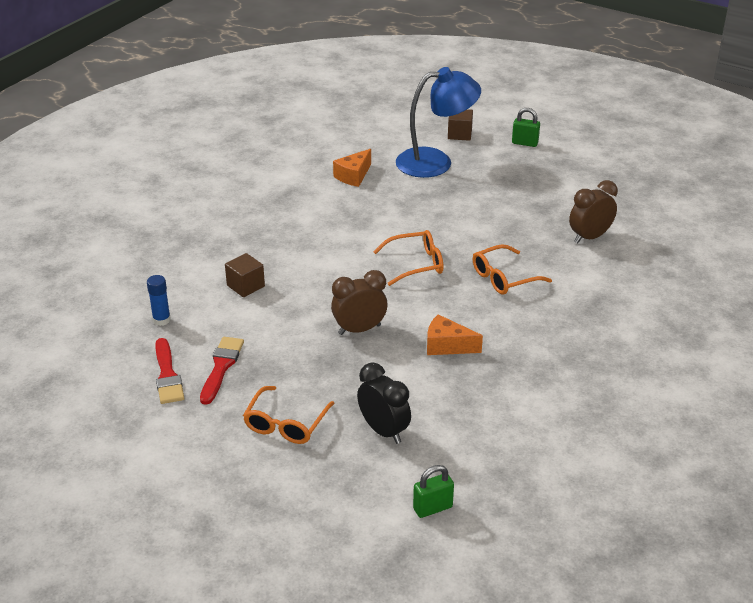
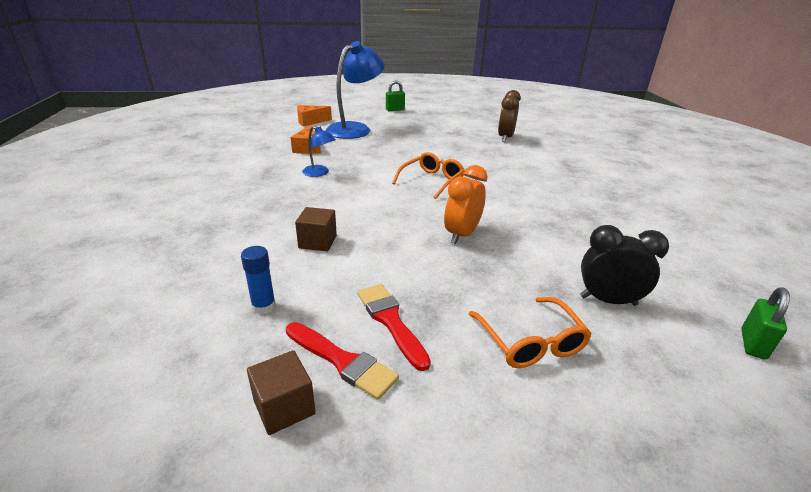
camera: 40 degrees left, 5 degrees down
(327, 213) = (319, 173): none -> blue lamp
(359, 329) = (462, 235): brown clock -> orange clock
(447, 346) = (537, 219): orange cheese -> orange cheese (310, 121)
(459, 134) = (349, 114): brown cube -> brown cube (284, 407)
(503, 278) = (498, 170): orange glasses -> none

